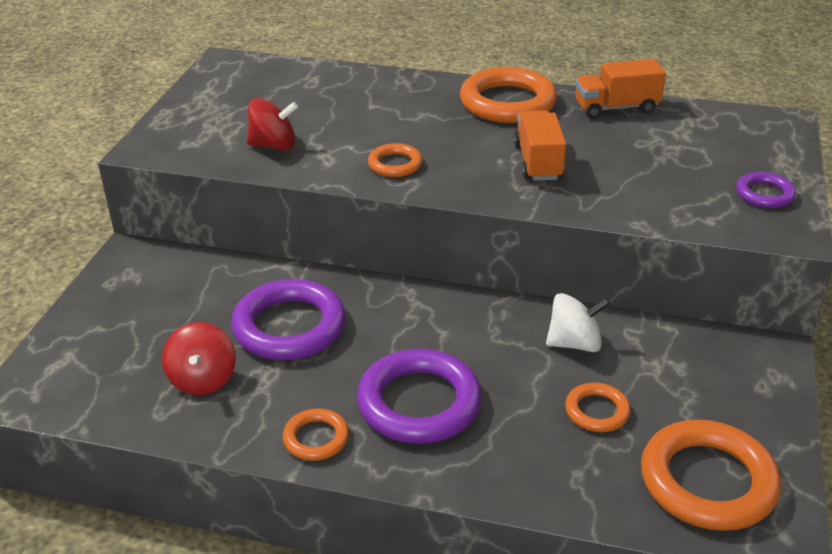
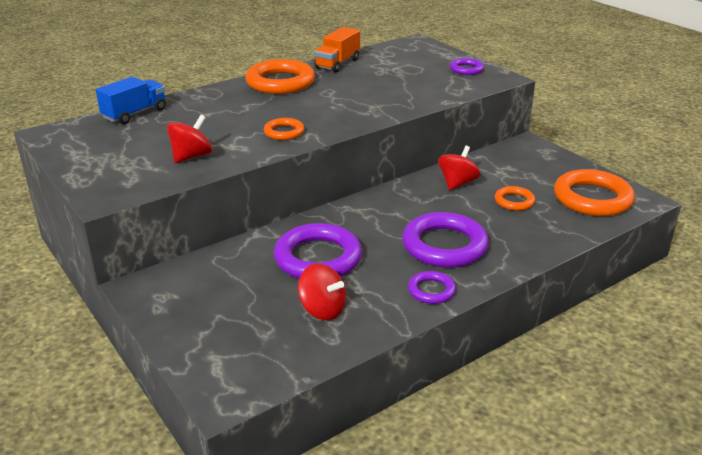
camera: 50 degrees left, 5 degrees down
(316, 438) = (431, 290): orange ring -> purple ring
(317, 74) = (135, 114): none -> blue truck
(538, 162) = (352, 99): orange truck -> none
(574, 343) = (457, 183): white spinning top -> red spinning top

